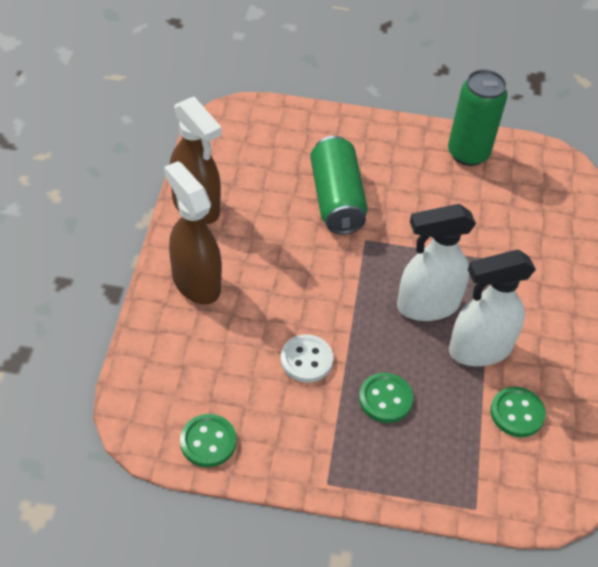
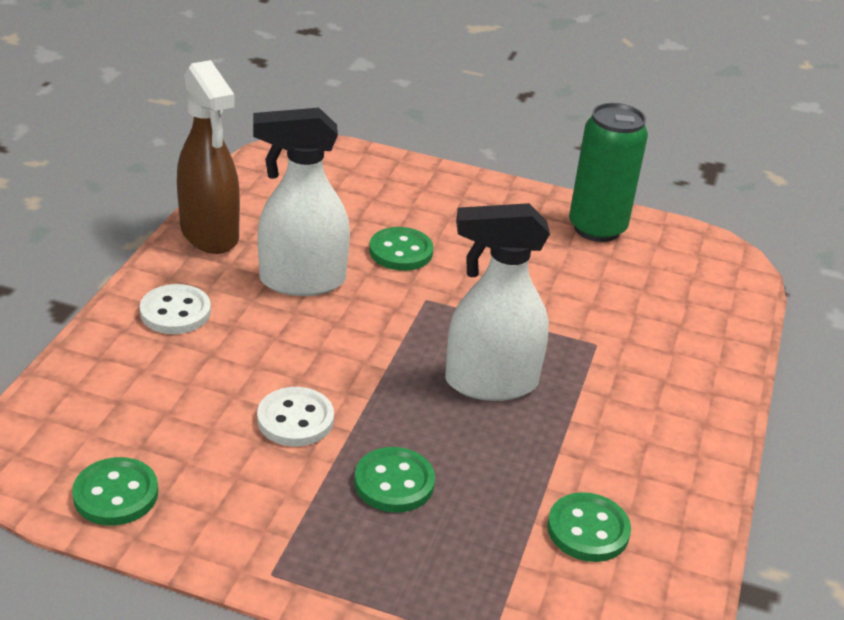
camera: 10 degrees right, 15 degrees down
(195, 282) = (175, 312): brown spray bottle -> white button
(336, 199) = (401, 251): green can -> green button
(479, 350) = (551, 444): white spray bottle -> white spray bottle (301, 281)

